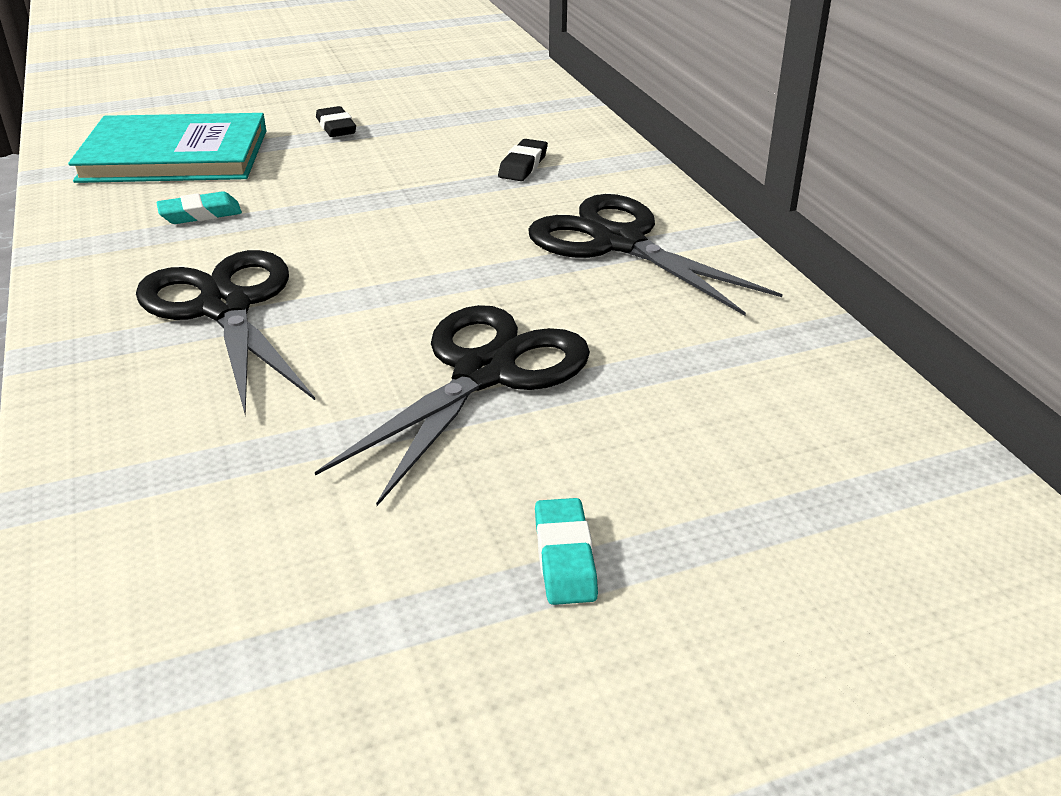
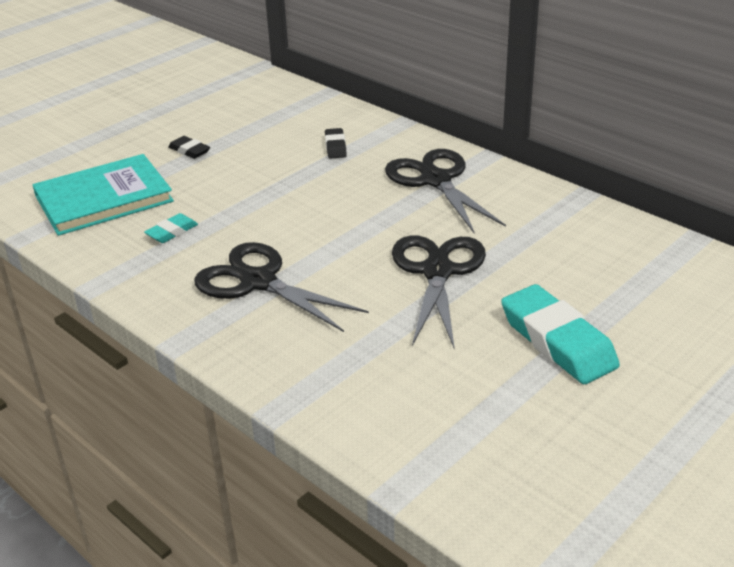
camera: 25 degrees left, 0 degrees up
(564, 557) = (557, 341): turquoise eraser -> turquoise eraser, size x2.06
(618, 243) = (435, 180): black scissors -> black scissors turned 45 degrees clockwise

